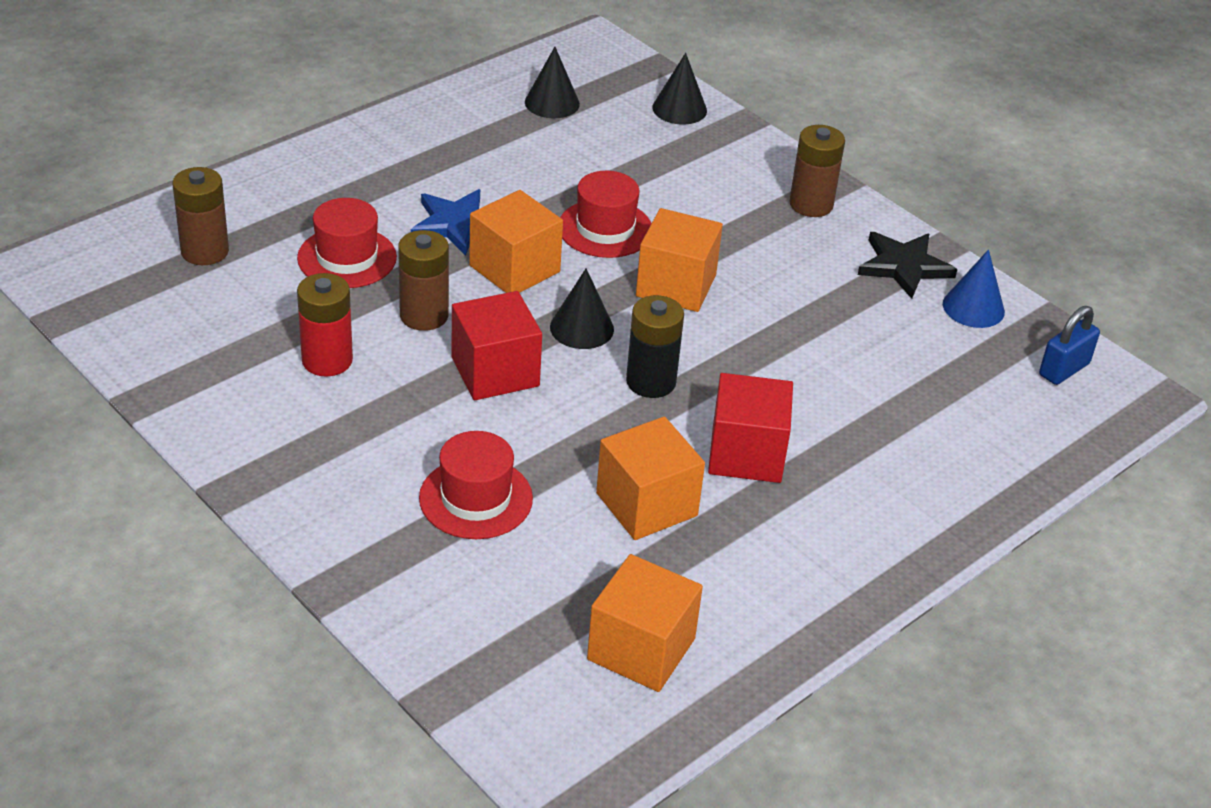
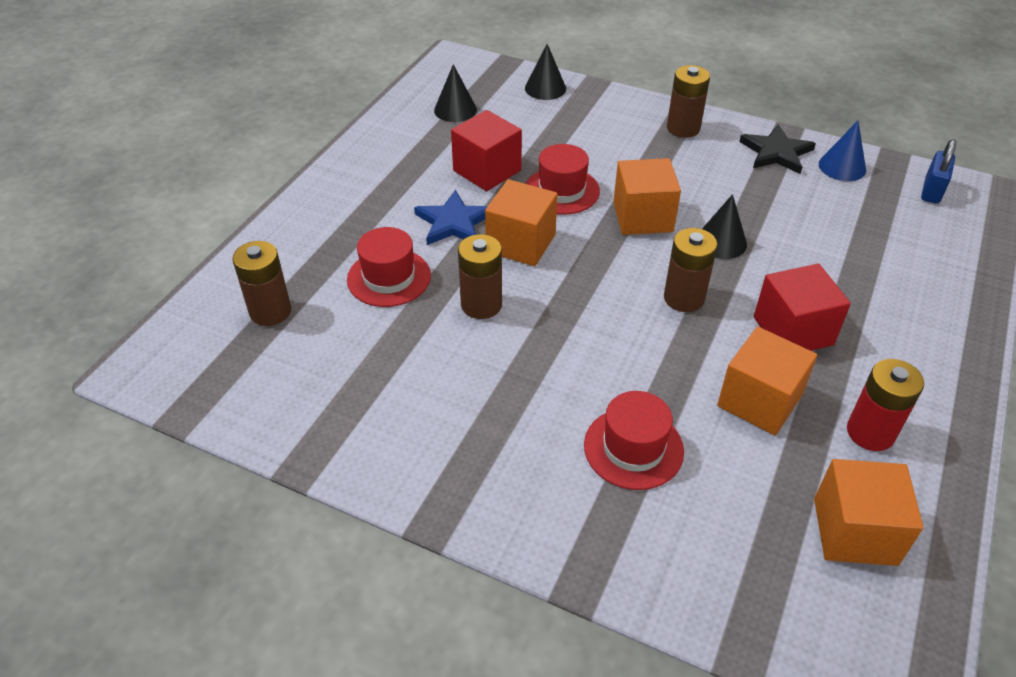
camera: 20 degrees left, 5 degrees up
(327, 360) = (433, 371): red battery -> red battery (870, 432)
(495, 372) = (568, 332): red cube -> red cube (487, 170)
(582, 328) = (603, 273): black cone -> black cone (721, 242)
(651, 382) = (684, 298): black battery -> brown battery

